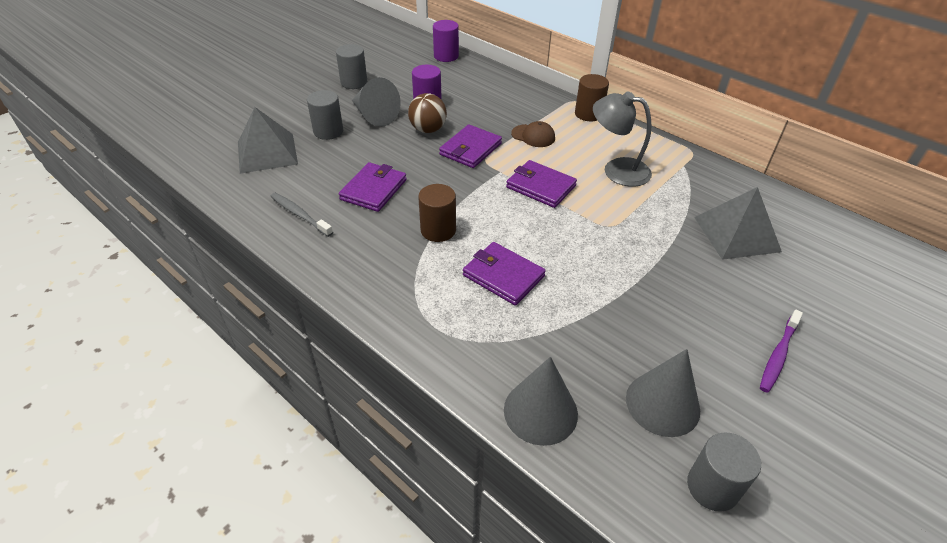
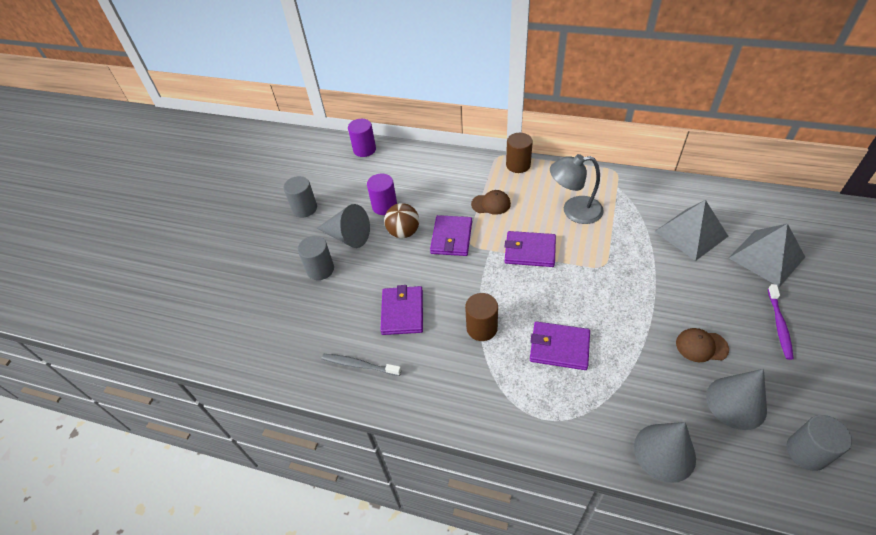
camera: 20 degrees left, 5 degrees up
(267, 153) = (282, 315): grey pyramid -> grey pyramid (766, 257)
(664, 337) = (701, 346): none -> brown cap

